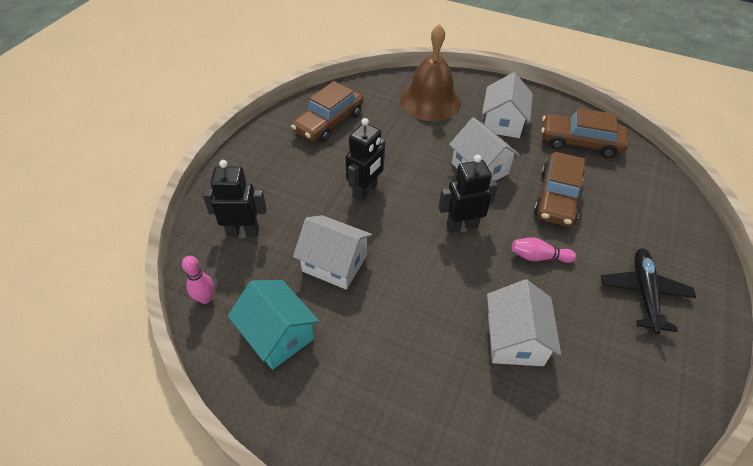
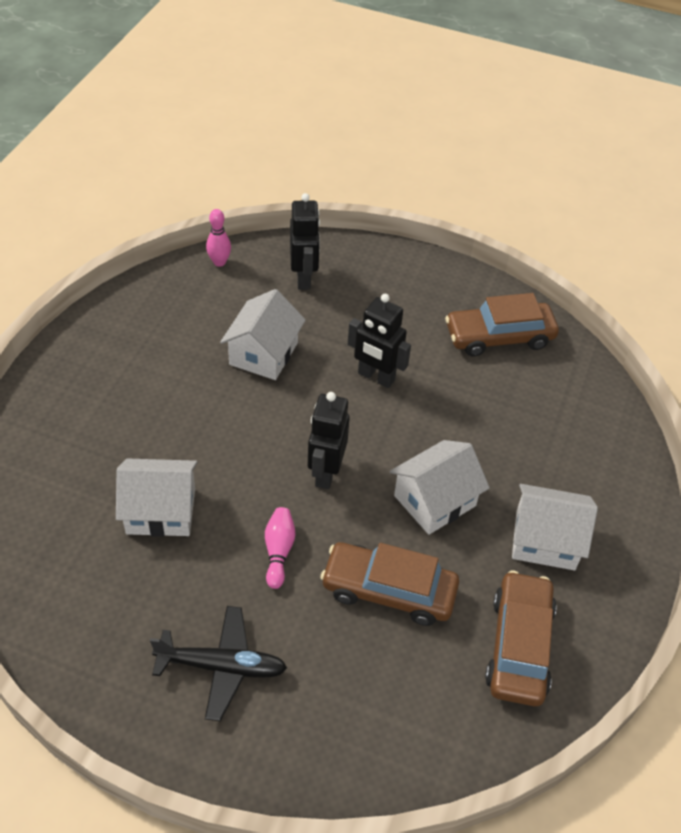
camera: 85 degrees right, 0 degrees up
(277, 335) = (177, 316): turquoise house -> none
(328, 122) = (499, 337): brown car -> brown car turned 45 degrees counterclockwise
(430, 101) = (574, 449): brown bell -> none
(462, 226) = (325, 472): black robot -> black robot turned 150 degrees counterclockwise

